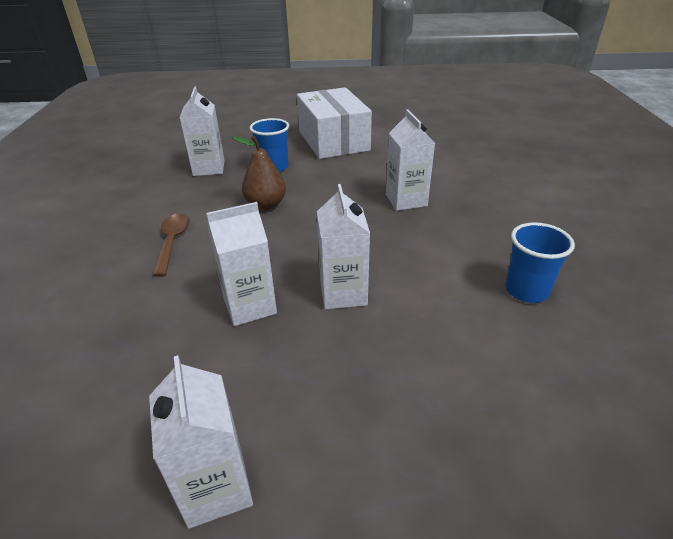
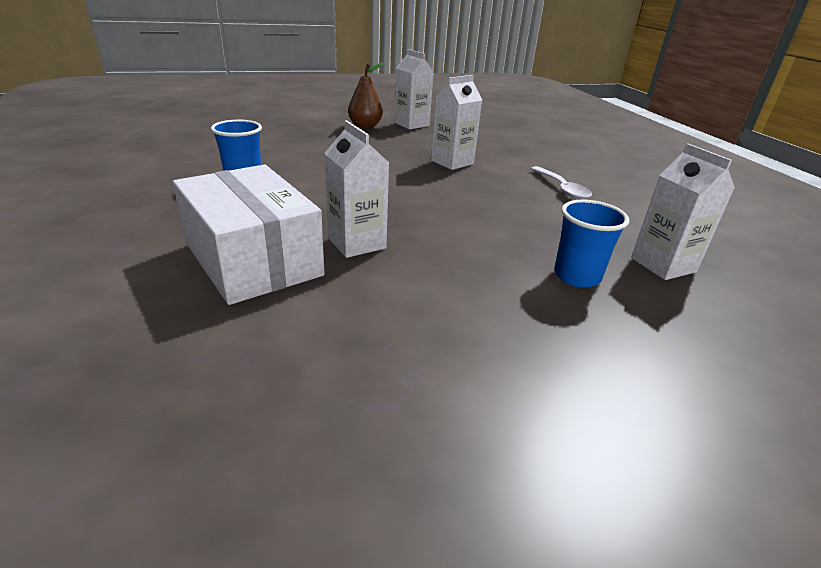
camera: 160 degrees right, 5 degrees down
(172, 242) = (562, 188): brown spoon -> white spoon
(266, 205) = (521, 224): brown pear -> brown pear (365, 126)
(333, 140) = (544, 358): white box -> white box (253, 259)
(343, 293) = (391, 170): white carton -> none

